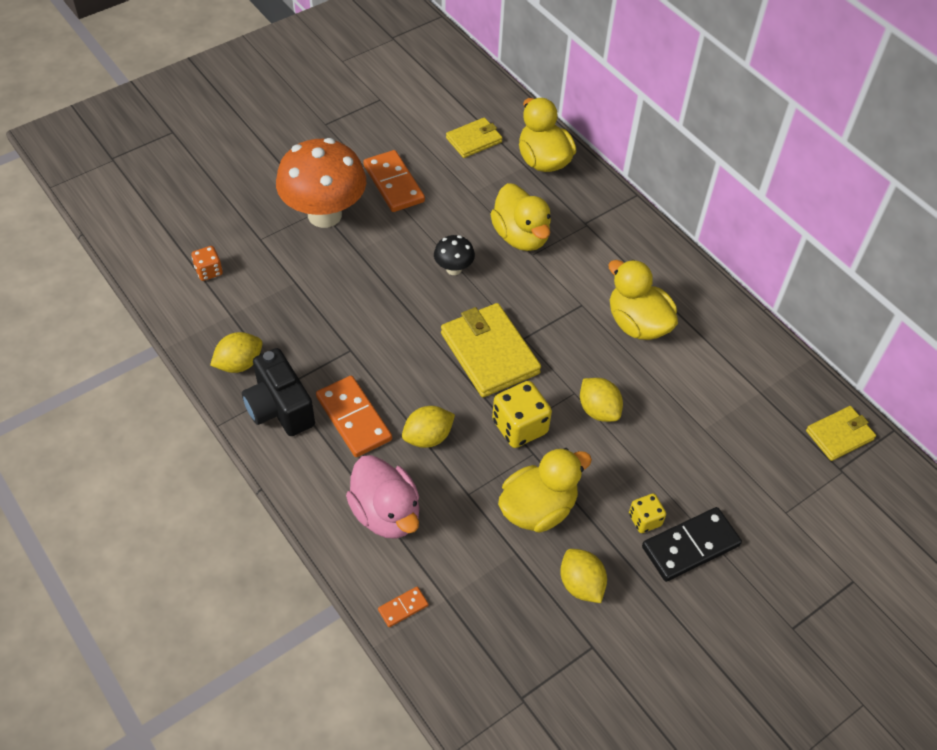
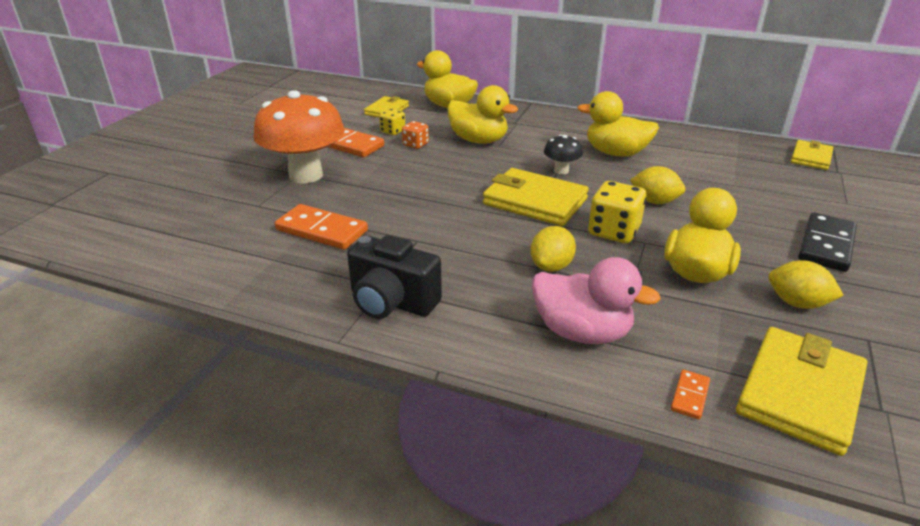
camera: 30 degrees left, 20 degrees down
(209, 271) = (223, 240): orange dice -> orange dice (415, 144)
(239, 364) = (317, 288): yellow lemon -> none
(354, 418) = (472, 281): orange domino -> orange domino (322, 230)
(453, 269) = (449, 170): black mushroom -> black mushroom (561, 171)
(481, 652) = (800, 392): none -> yellow wallet
(645, 520) = (775, 244): yellow dice -> yellow dice (393, 131)

